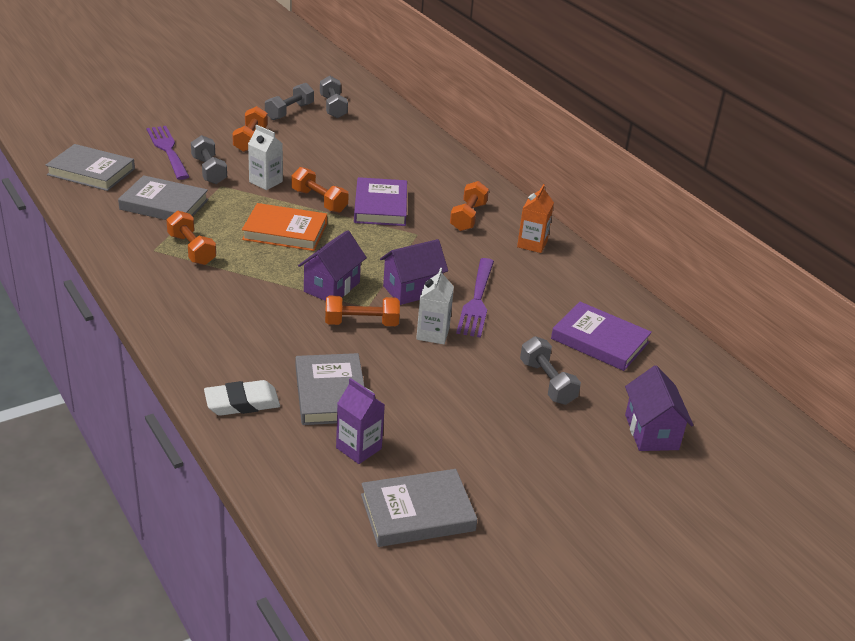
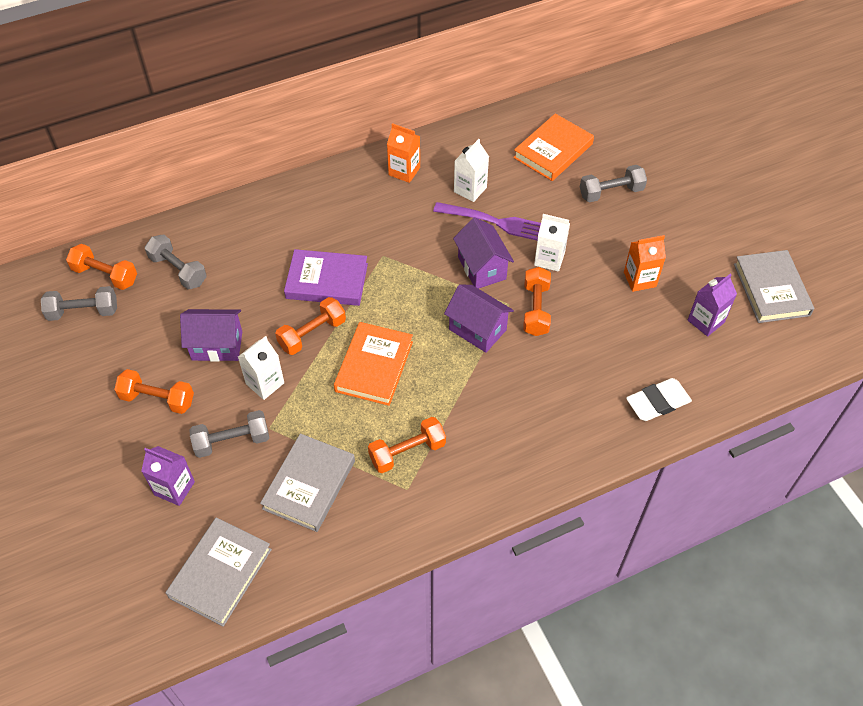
camera: 80 degrees left, 20 degrees up
(168, 151) = (174, 488): purple fork -> purple carton
(242, 402) = (657, 402): white eraser -> white eraser turned 75 degrees clockwise
(289, 112) = (87, 357): grey dumbbell -> grey dumbbell (178, 270)
(330, 394) = (639, 337): grey book -> none
(415, 398) = (639, 279): none -> orange carton
(468, 217) = (353, 212): orange dumbbell -> orange dumbbell (105, 275)
(519, 283) = (470, 189): none -> white carton
(600, 340) = (553, 151): purple book -> orange book
(651, 432) = (664, 142): purple house -> purple house (217, 346)

